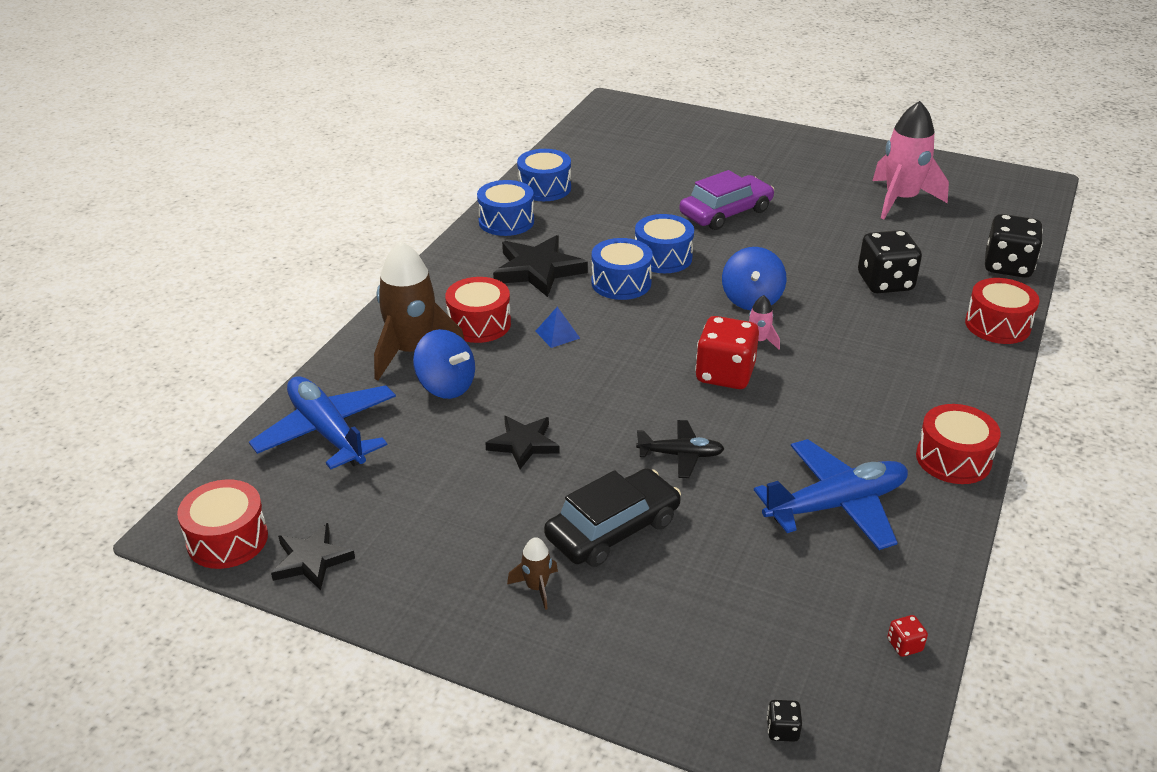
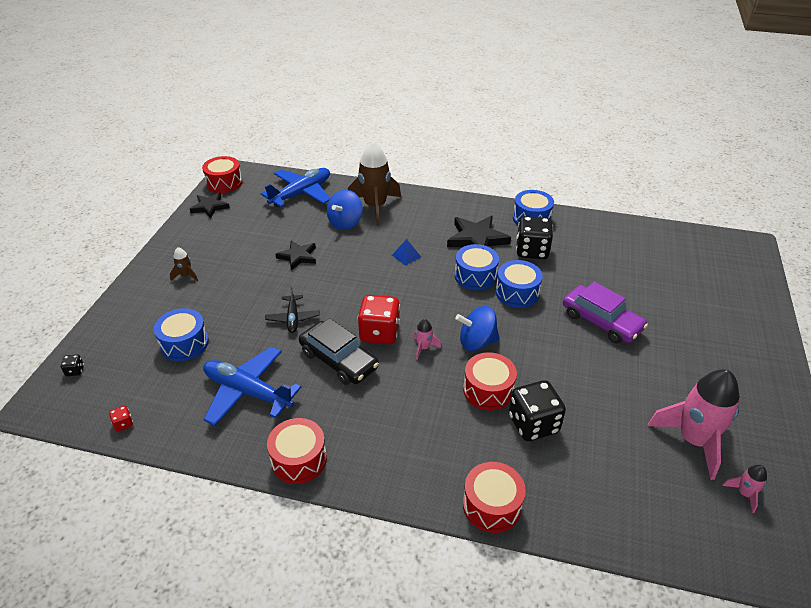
camera: 80 degrees right, 5 degrees up
(479, 324) = (408, 225): red drum -> red drum (488, 390)
(544, 188) = (585, 228): blue drum -> blue drum (184, 343)
(613, 529) = (227, 297): black car -> black car (339, 360)
(836, 505) = (248, 392): blue plane -> blue plane turned 150 degrees clockwise
(960, 191) = (744, 493): none -> pink rocket
(1007, 266) = (603, 524): black dice -> black dice (532, 251)

